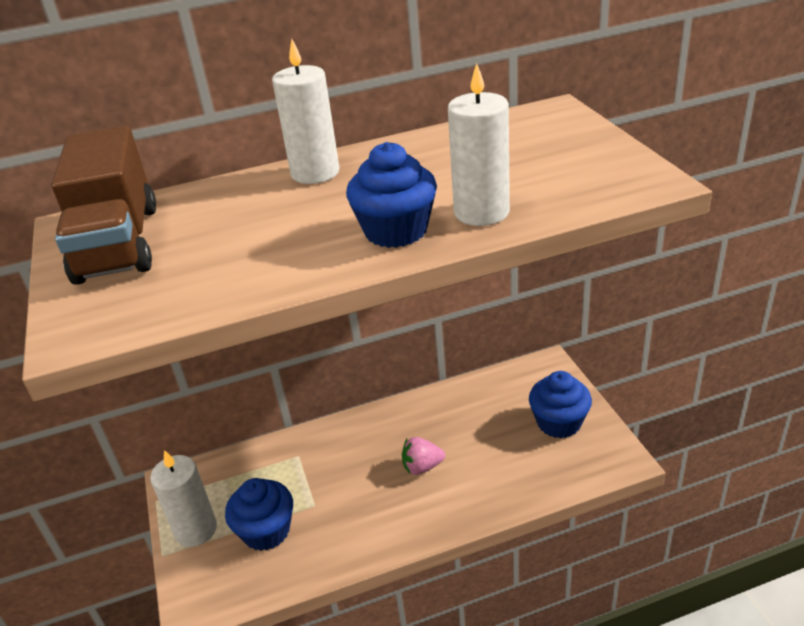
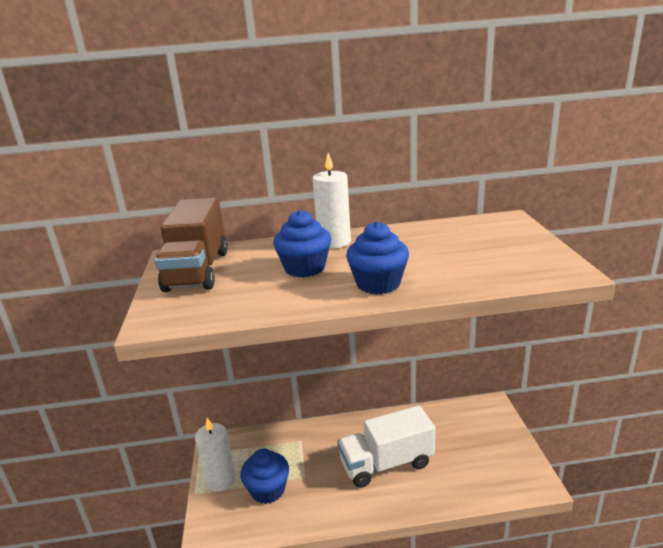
camera: 10 degrees right, 10 degrees down
(422, 467) = (386, 463): pink strawberry -> white truck
(481, 212) = (440, 278): white candle -> none
(559, 423) = (494, 448): blue cupcake -> blue cupcake (305, 268)

